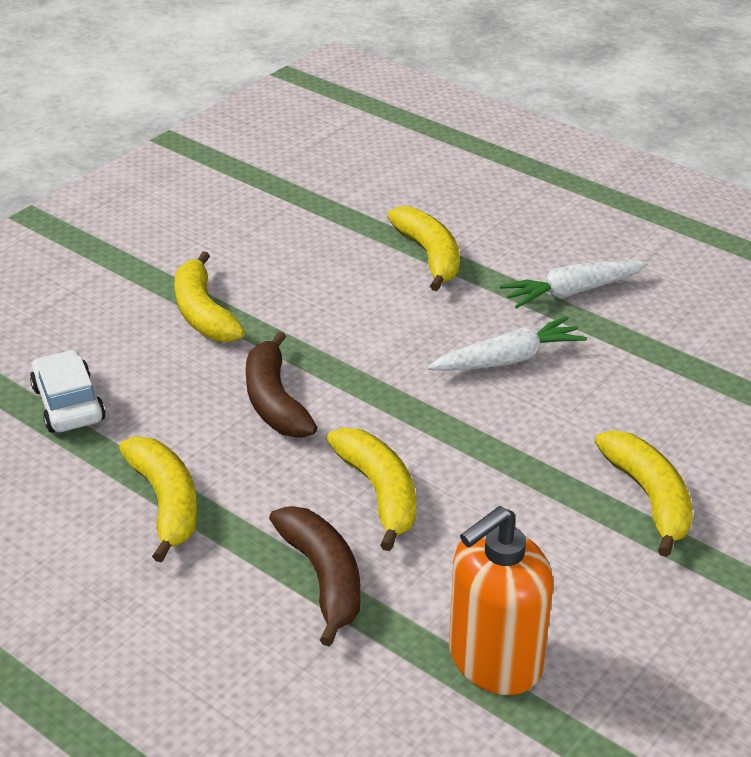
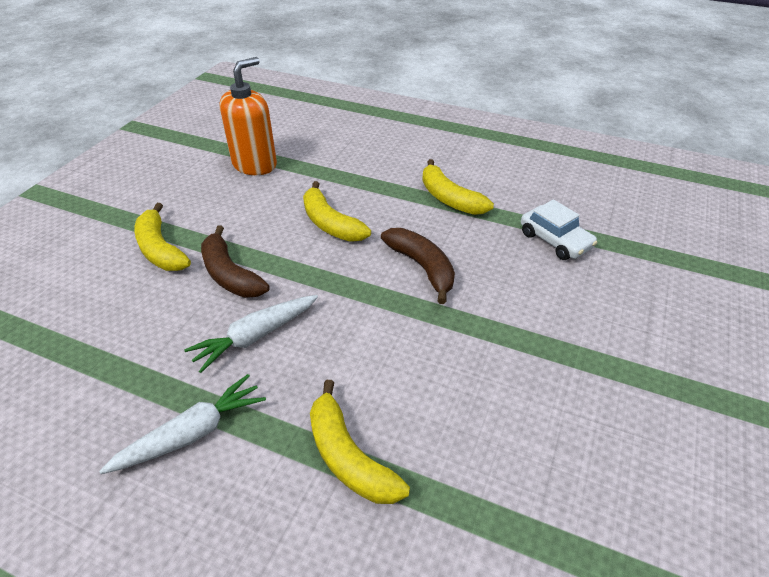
camera: 165 degrees right, 5 degrees up
(203, 313) = (524, 332): yellow banana -> none
(323, 578) = (347, 181): brown banana -> brown banana (230, 274)

